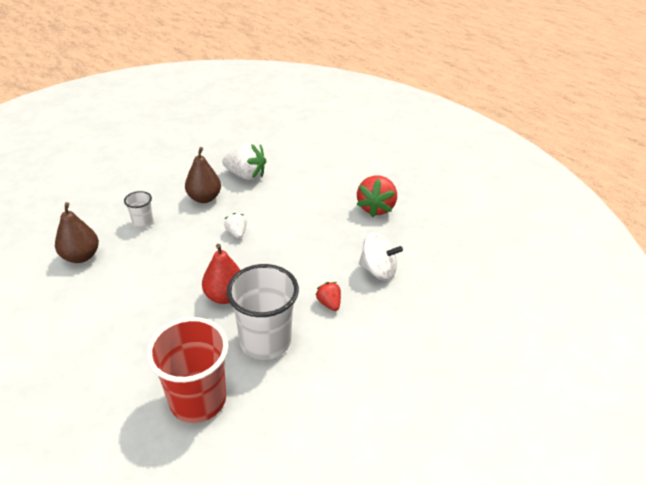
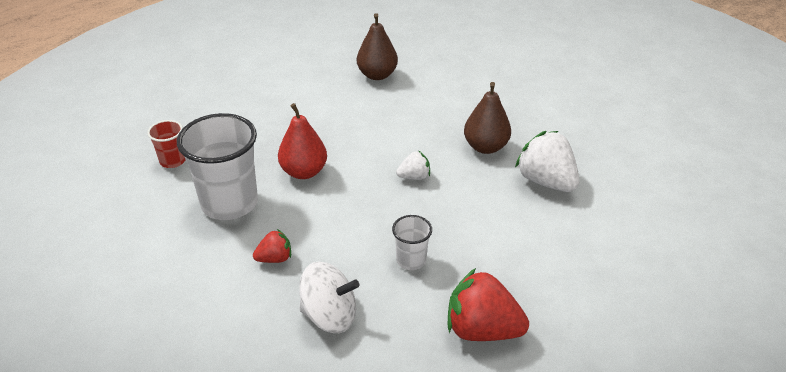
camera: 95 degrees right, 0 degrees up
(143, 223) = (432, 106): white cup -> white cup (411, 260)
(198, 399) = (172, 161): red cup -> red cup, size x0.49
(246, 175) = (546, 181): white strawberry -> white strawberry turned 120 degrees clockwise
(378, 270) = (329, 315): white spinning top -> white spinning top turned 105 degrees counterclockwise

